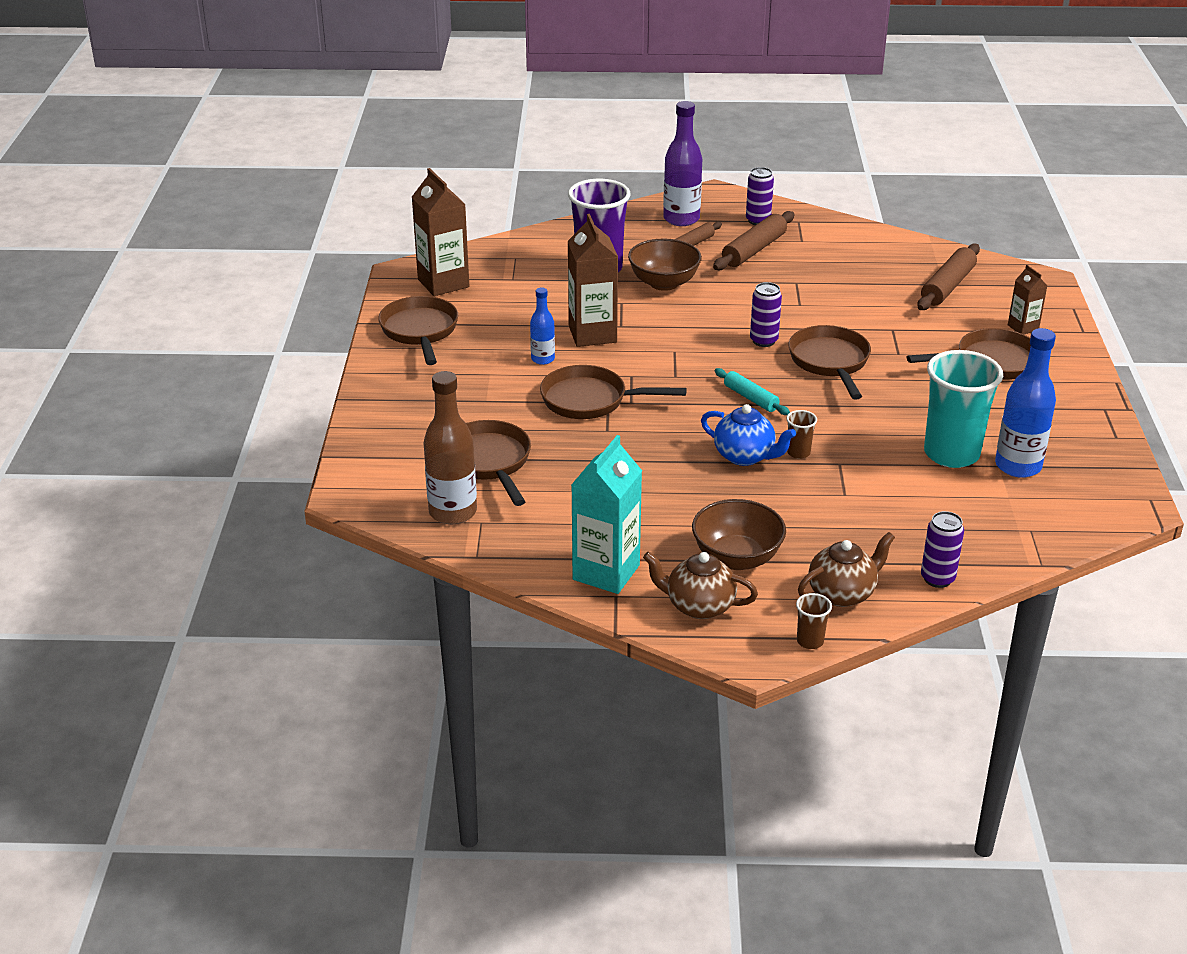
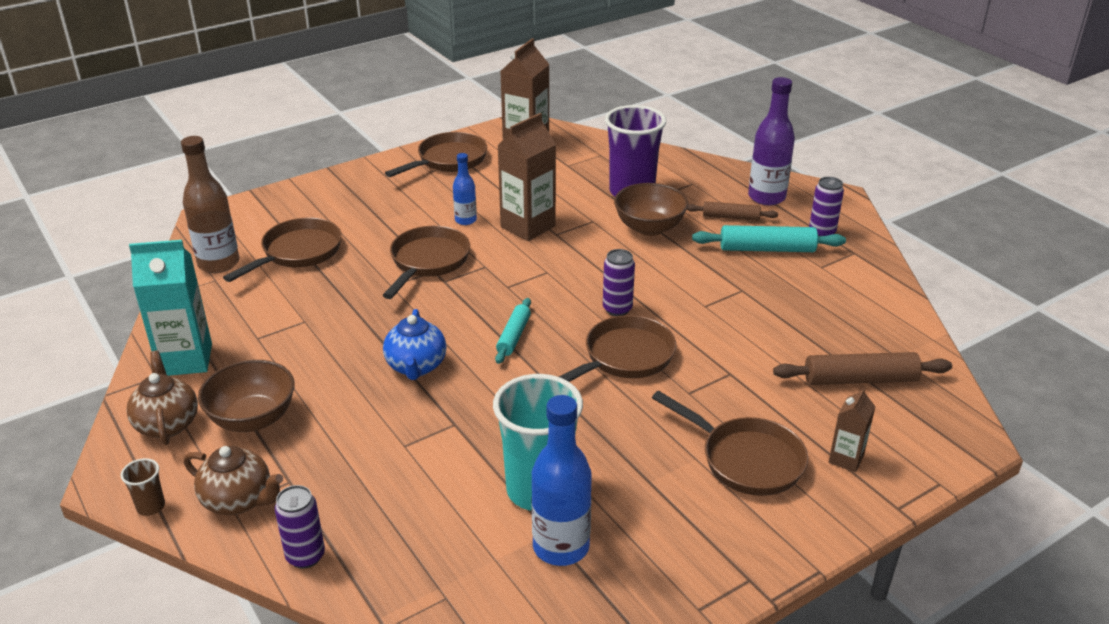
camera: 55 degrees right, 0 degrees up
(590, 400) = (427, 262): brown pan -> brown pan turned 45 degrees clockwise
(754, 250) = (767, 249): brown rolling pin -> turquoise rolling pin
(798, 453) = (449, 394): brown cup -> none

